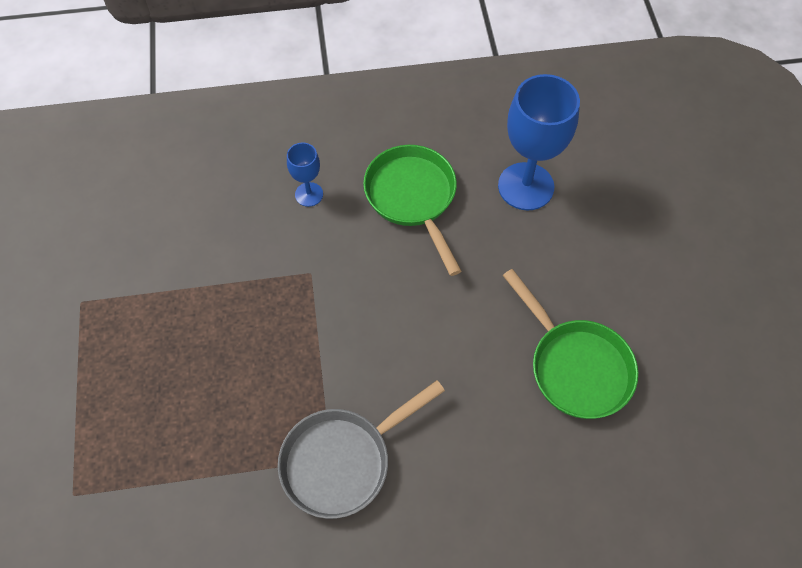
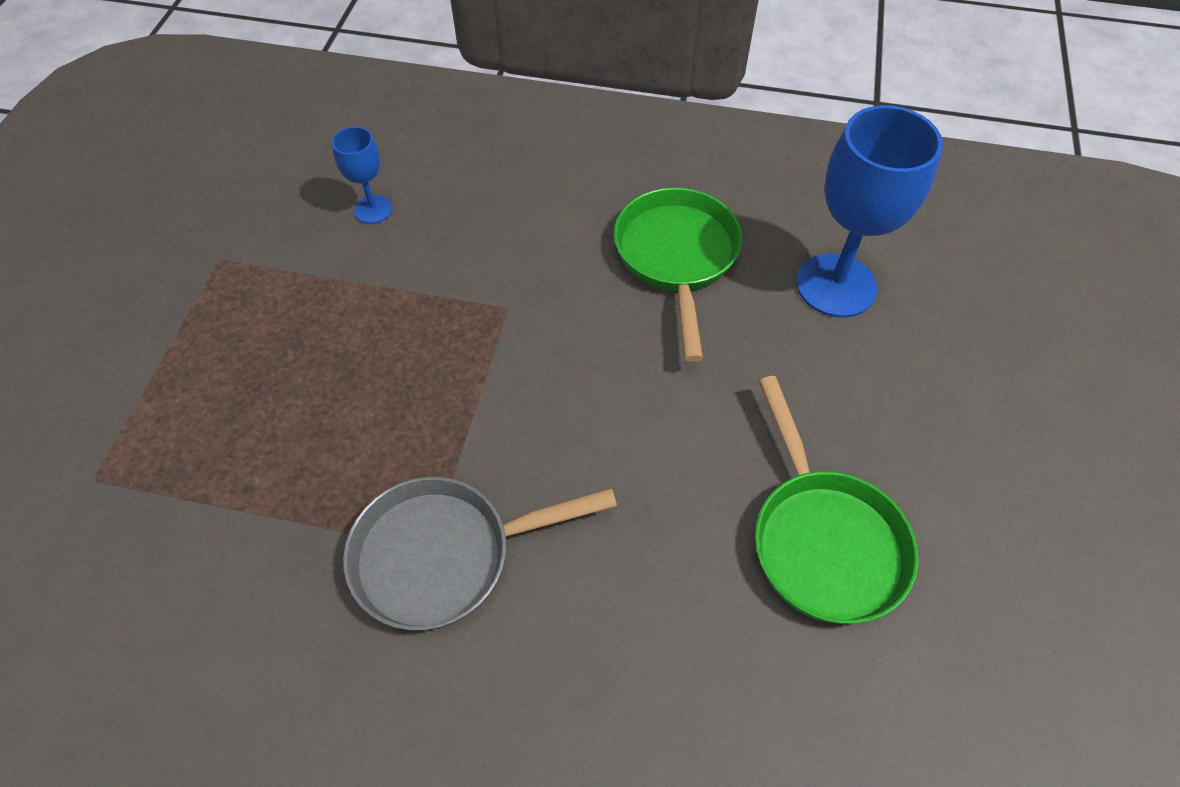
camera: 20 degrees right, 5 degrees down
(309, 194) = (545, 217): blue goblet -> blue goblet (373, 209)

